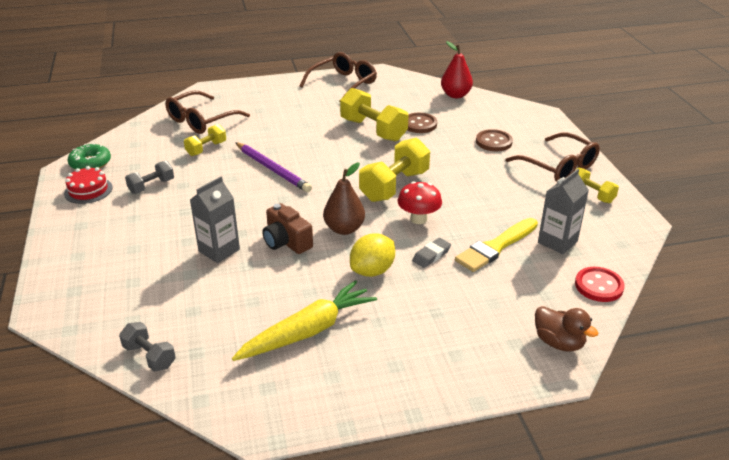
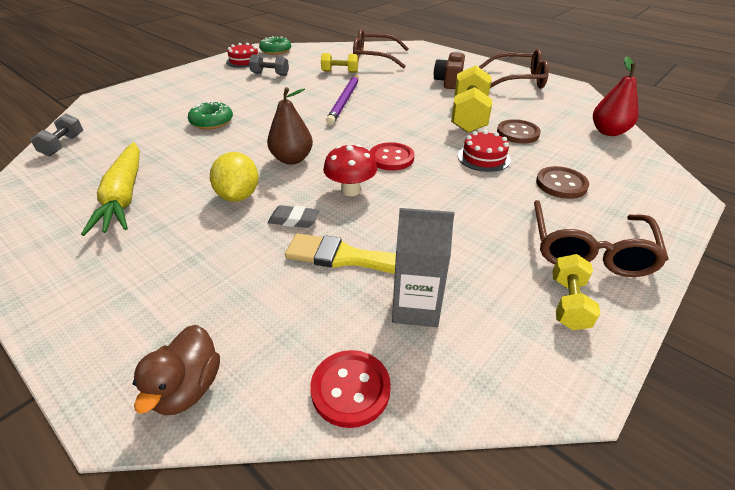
camera: 55 degrees right, 5 degrees up
(219, 250) = (212, 122): grey carton -> green donut
(286, 242) = (247, 142): brown camera -> brown camera (449, 81)
(308, 331) = (124, 196): yellow carrot -> yellow carrot turned 60 degrees clockwise
(372, 271) = (238, 196): yellow lemon -> yellow lemon turned 75 degrees clockwise
(394, 186) = (391, 158): yellow dumbbell -> red button
(435, 151) = (483, 157): none -> red cake

